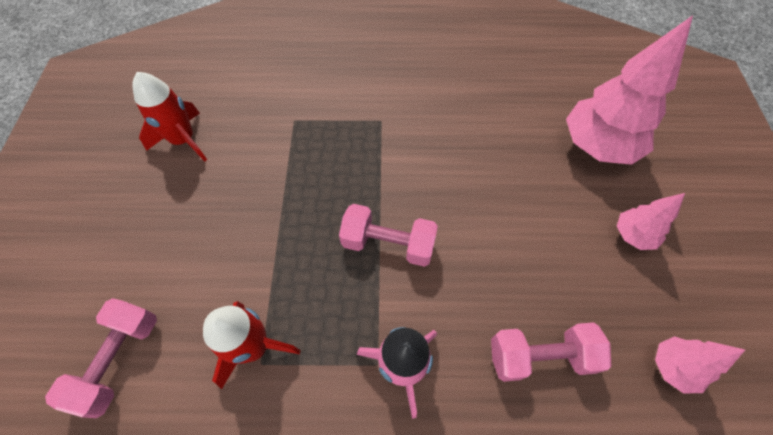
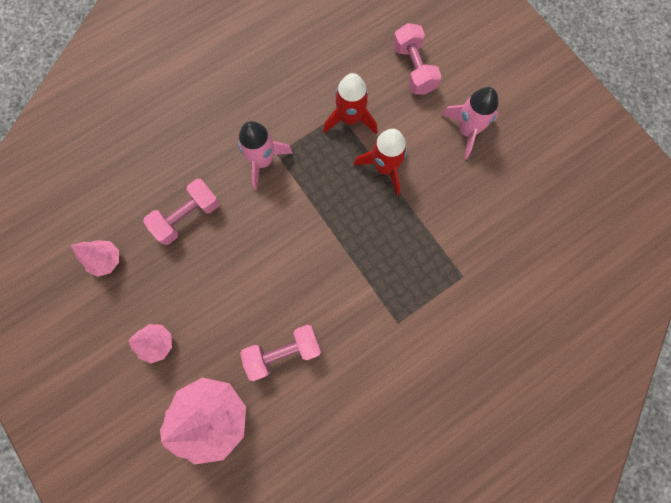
camera: 145 degrees right, 15 degrees up
(150, 239) = (467, 130): none -> pink rocket
(183, 140) = (523, 205): red rocket -> red rocket (384, 167)
(388, 244) = (319, 225): pink dumbbell -> pink dumbbell (283, 352)

